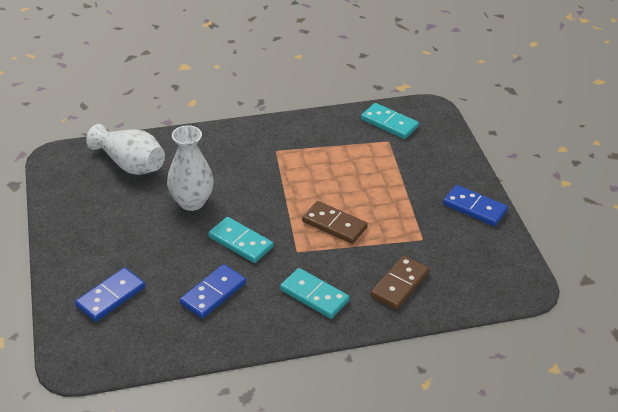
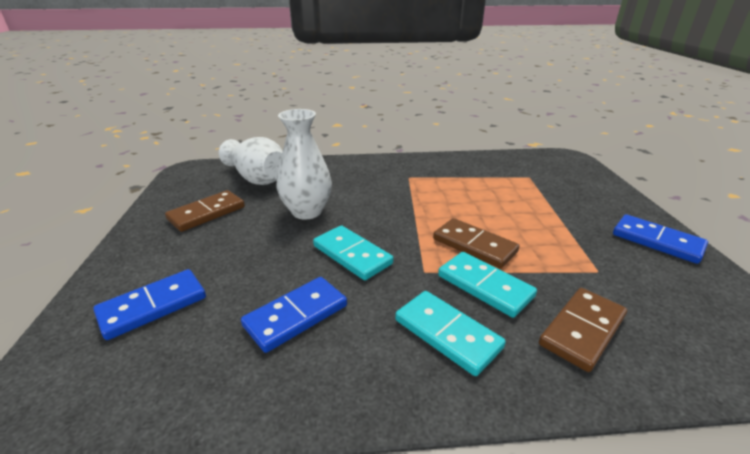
camera: 10 degrees right, 10 degrees down
(104, 211) = (207, 213): none -> brown domino
(389, 123) = (527, 164): turquoise domino -> turquoise domino (485, 286)

